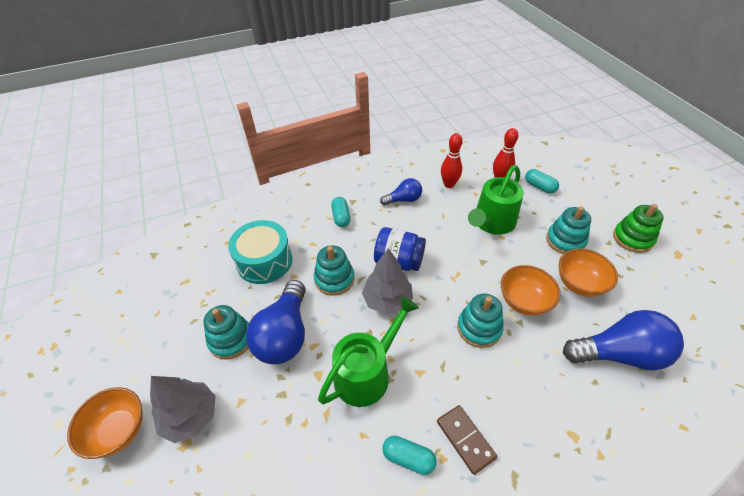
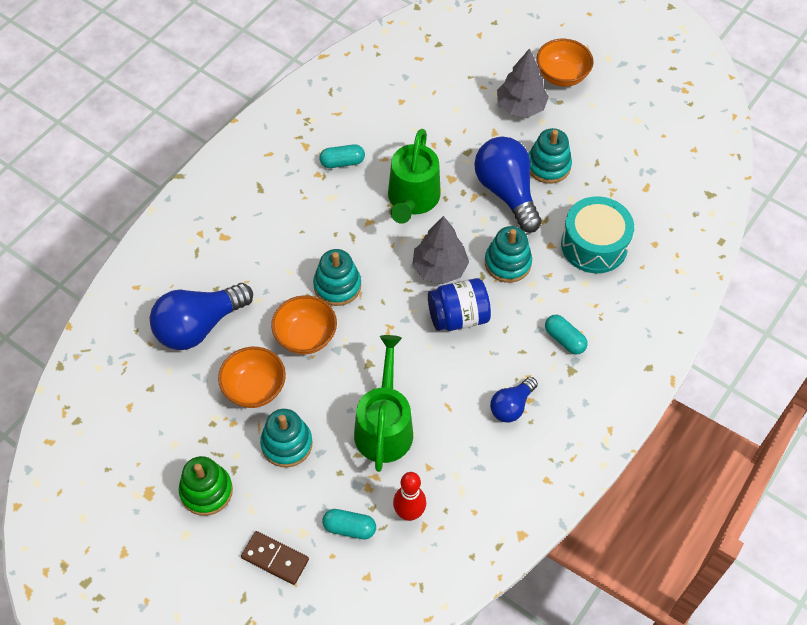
camera: 145 degrees right, 10 degrees up
(449, 184) = (471, 465): red bowling pin -> none
(465, 439) = (306, 193): brown domino -> brown domino (275, 558)

